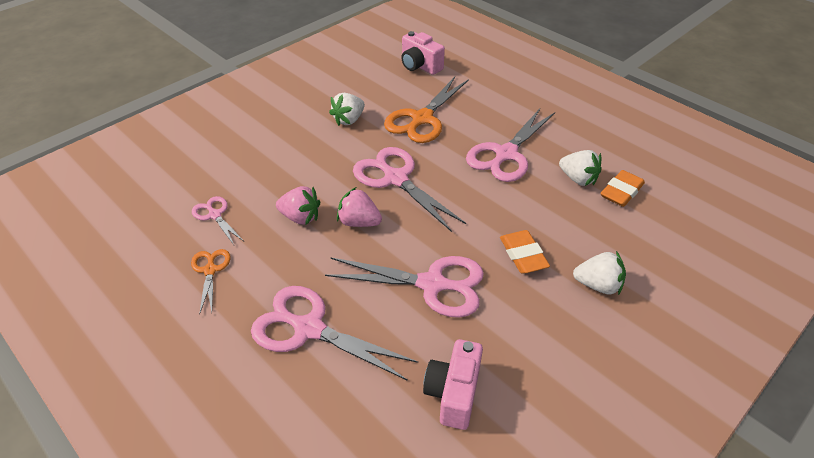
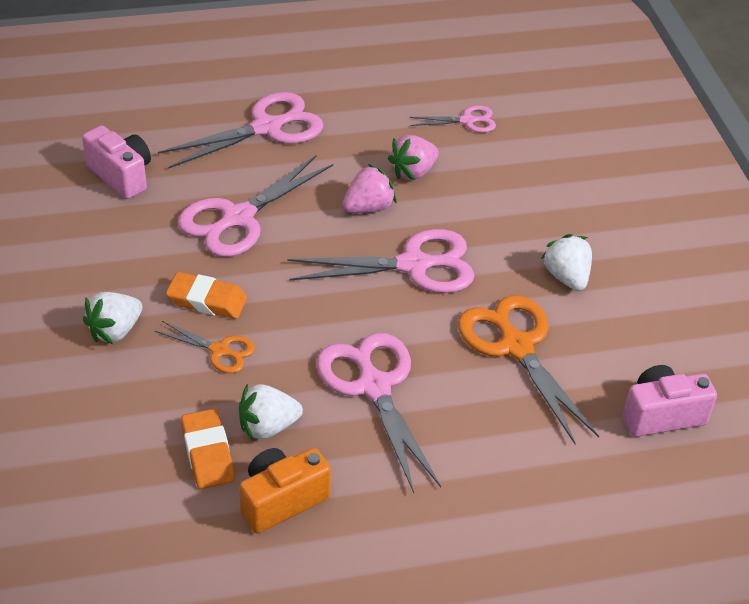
camera: 120 degrees right, 0 degrees up
(210, 270) = (391, 97): orange scissors -> orange scissors (219, 350)
(611, 153) = (281, 500): none -> orange camera

